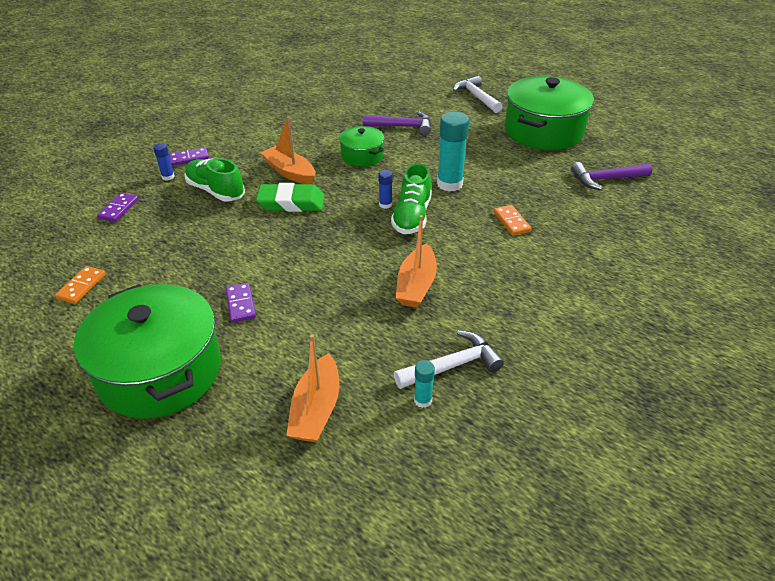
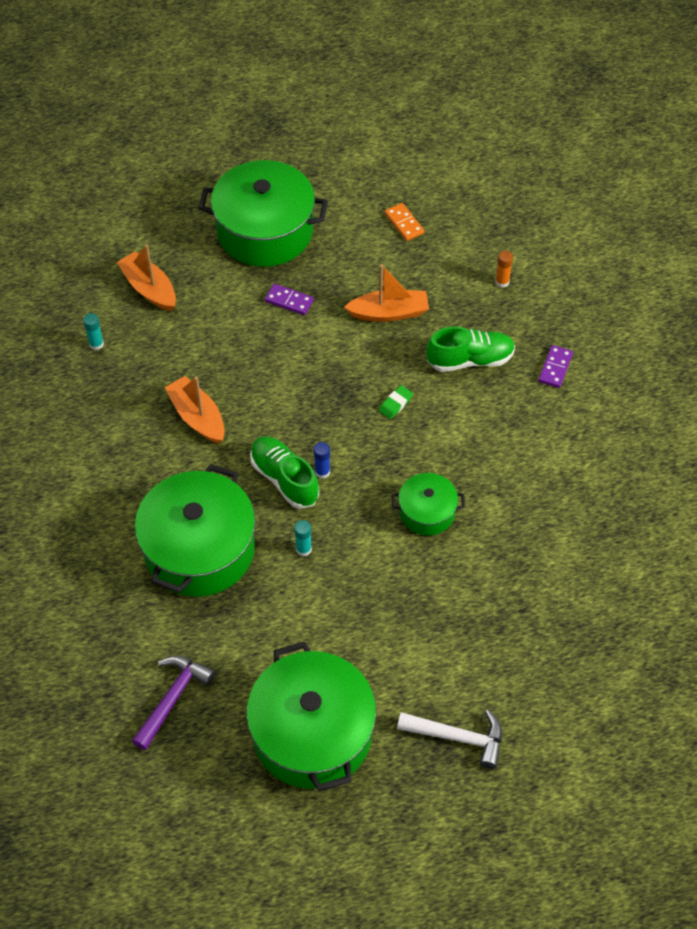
camera: 130 degrees right, 15 degrees up
(119, 209) = (502, 282): purple domino -> orange glue stick
(168, 177) = (530, 337): blue glue stick -> none
(290, 172) = (451, 432): orange boat -> orange boat (389, 313)
(291, 202) = (395, 404): green eraser -> green eraser, size x0.49
(402, 127) = (455, 594): purple hammer -> none
(449, 184) = (303, 549): turquoise glue stick -> turquoise glue stick, size x0.49
(452, 365) = (103, 380): white hammer -> none
(511, 222) = (199, 549): orange domino -> green pot

